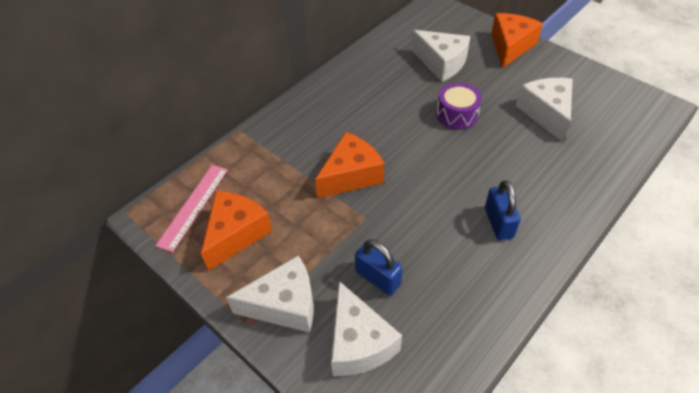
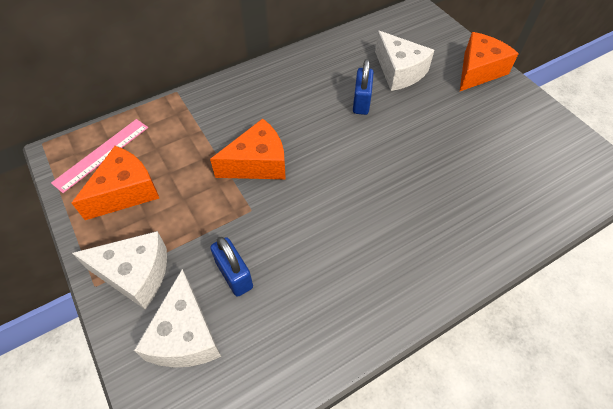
camera: 15 degrees right, 5 degrees up
(457, 114) = (390, 128): purple drum -> none
(498, 223) = (381, 253): blue padlock -> blue padlock (361, 102)
(546, 113) = (485, 150): white cheese -> none

